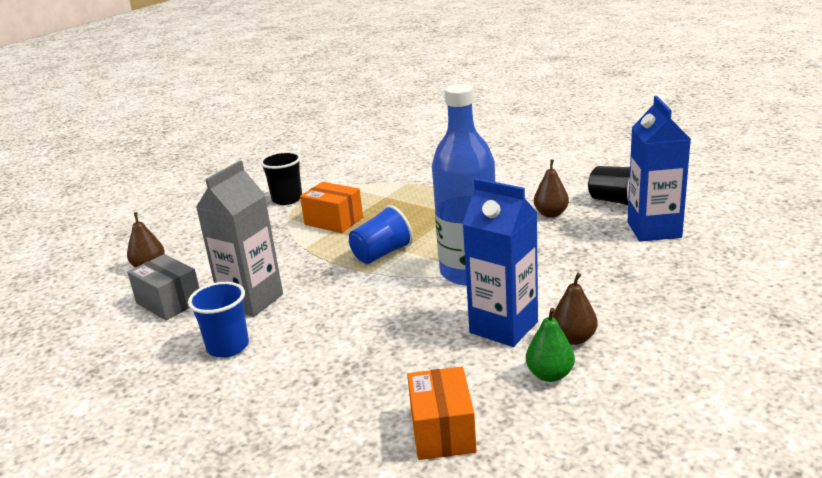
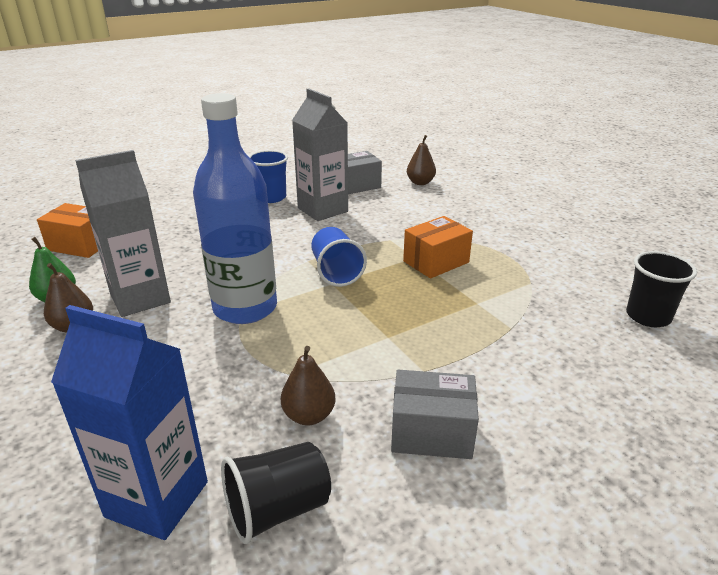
camera: 110 degrees right, 5 degrees up
(287, 199) = (516, 247): black cup -> black cup (648, 316)
(503, 327) = (140, 298): blue carton -> grey carton
(525, 184) = (431, 432): none -> grey box

